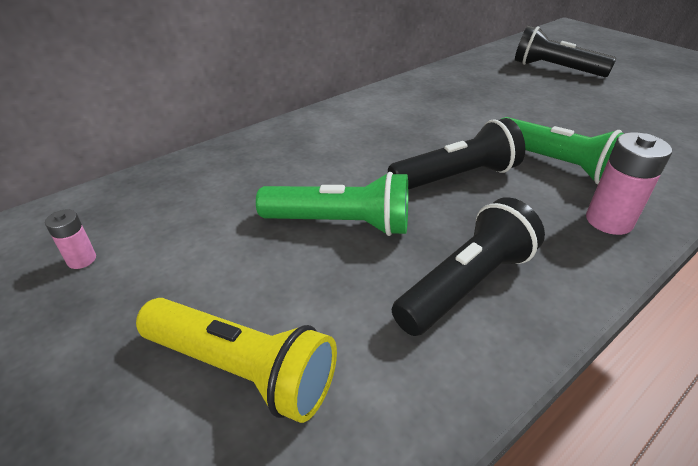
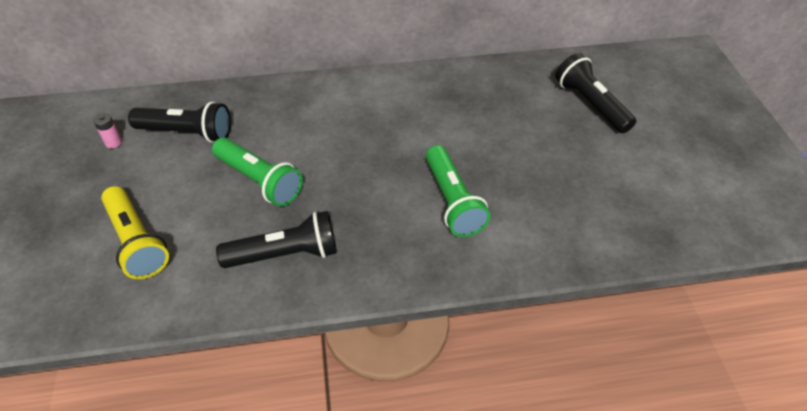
camera: 30 degrees right, 10 degrees up
(456, 177) = (367, 179): black flashlight -> black flashlight (187, 133)
(609, 221) = (425, 259): pink battery -> none

